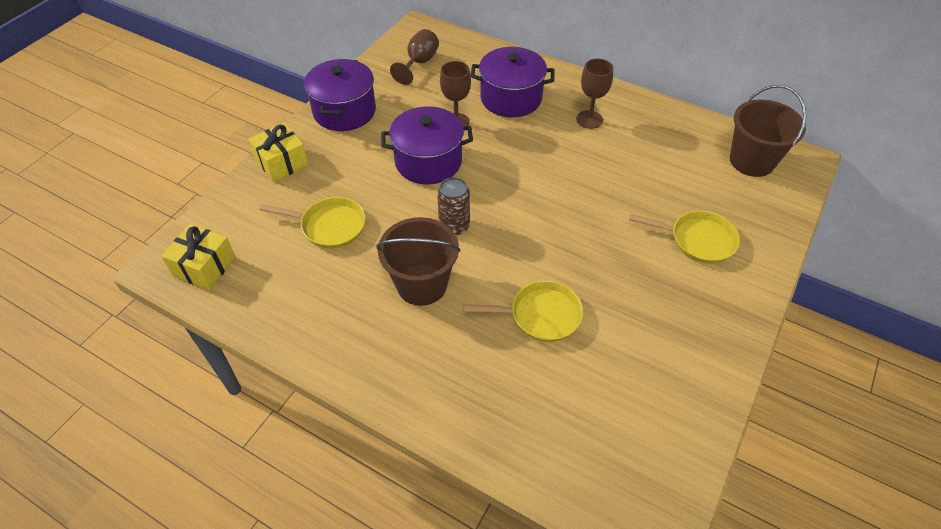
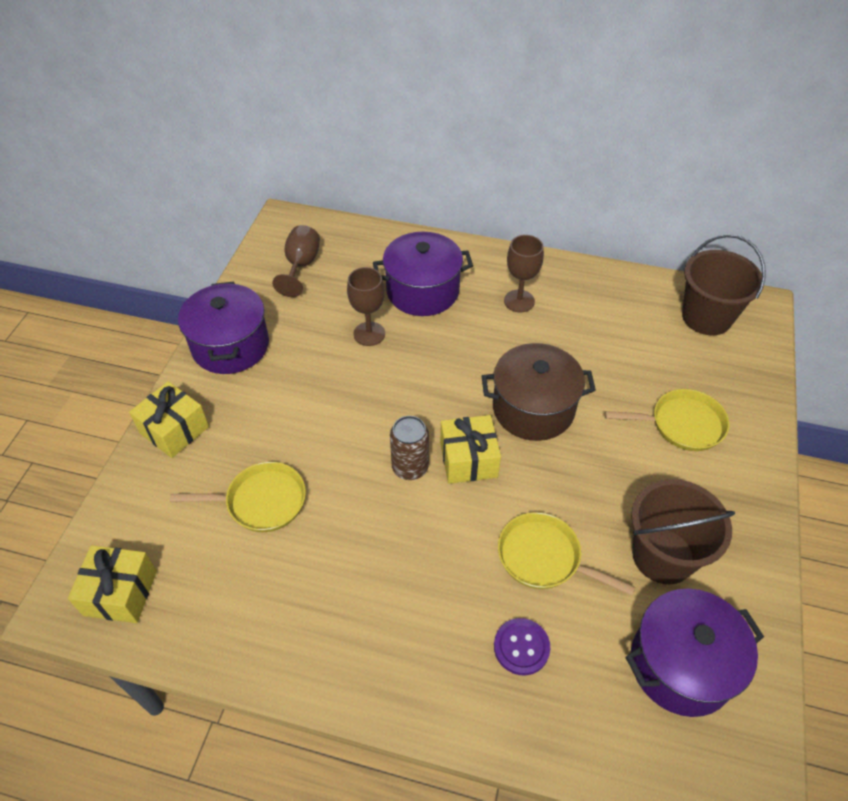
camera: 15 degrees left, 0 degrees up
(422, 284) = (396, 552): brown bucket -> brown bucket (663, 555)
(428, 161) = (353, 391): purple pot -> purple pot (681, 665)
(497, 376) = (521, 647): none -> purple button
(504, 230) = (468, 459): none -> yellow gift
(540, 315) = (544, 557): yellow pan -> yellow pan turned 135 degrees counterclockwise
(572, 203) = (533, 408): none -> brown pot

